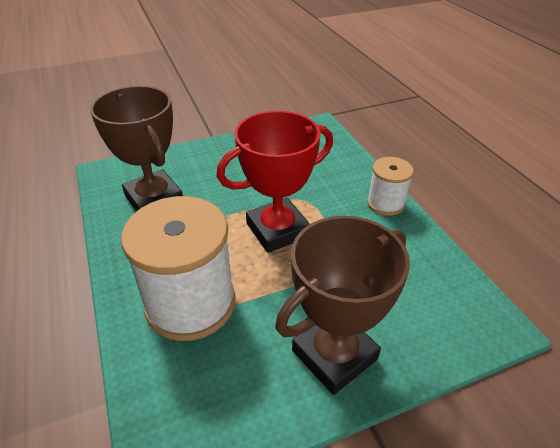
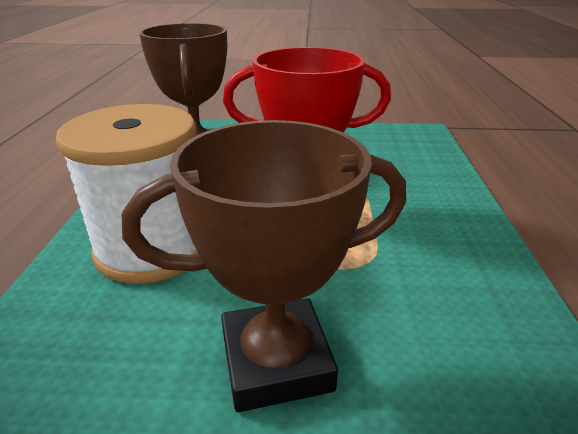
camera: 25 degrees right, 10 degrees down
(385, 203) = (465, 216): white spool -> none

